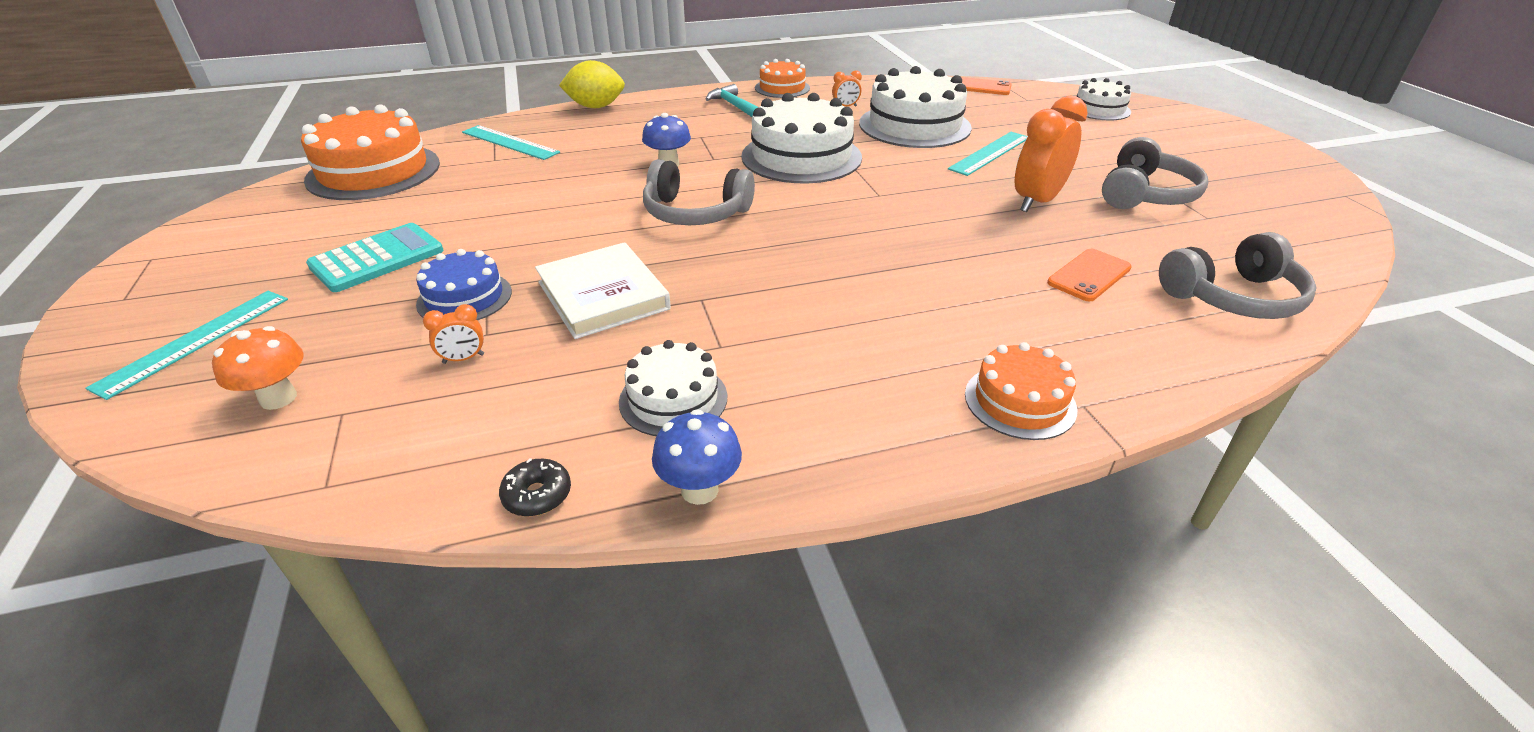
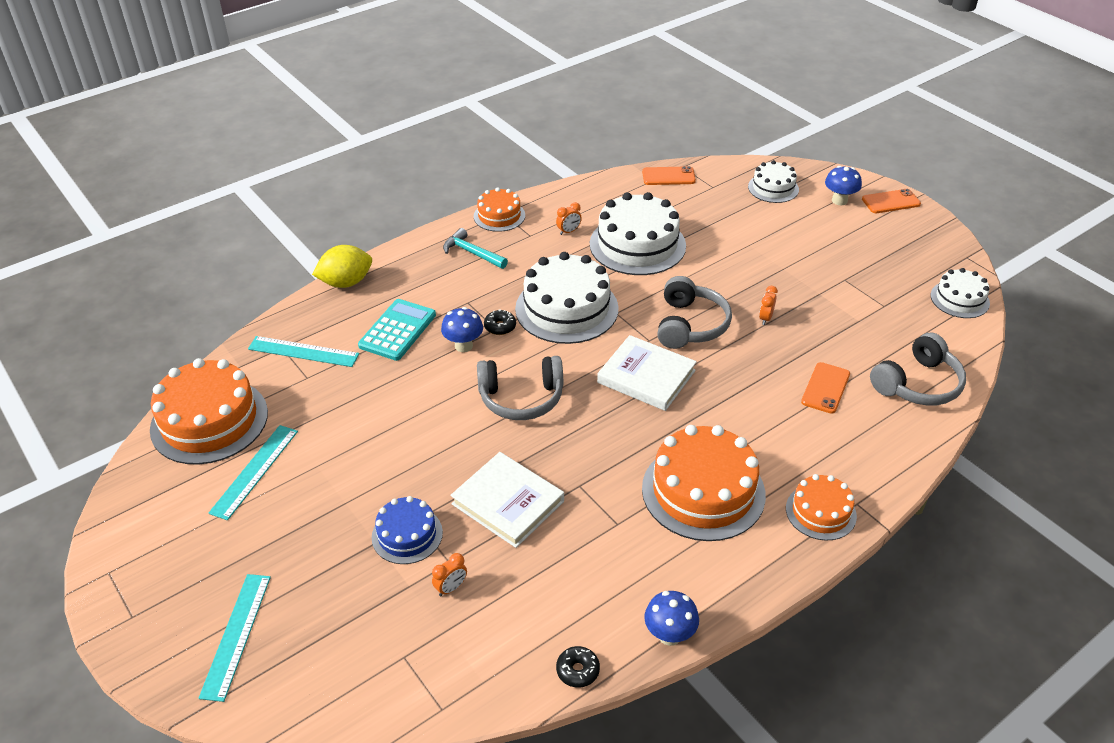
camera: 20 degrees left, 5 degrees up
(278, 398) = (349, 660): orange mushroom -> none
(377, 258) = (304, 517): turquoise calculator -> turquoise calculator (397, 330)
(673, 399) = (614, 576): white cake -> white cake (959, 299)
(718, 158) = (500, 327): none -> black donut
(854, 222) = (646, 376): none -> white book
(857, 340) = (703, 491): none -> orange cake
(990, 153) = (710, 267): turquoise ruler -> turquoise ruler (255, 471)
(1036, 202) = (765, 318): orange clock -> orange clock, size x0.45
(1145, 194) = (836, 290): grey headphones -> grey headphones (690, 325)
(1179, 128) = (839, 200): none -> blue mushroom
(1248, 138) = (891, 202): none -> orange phone

